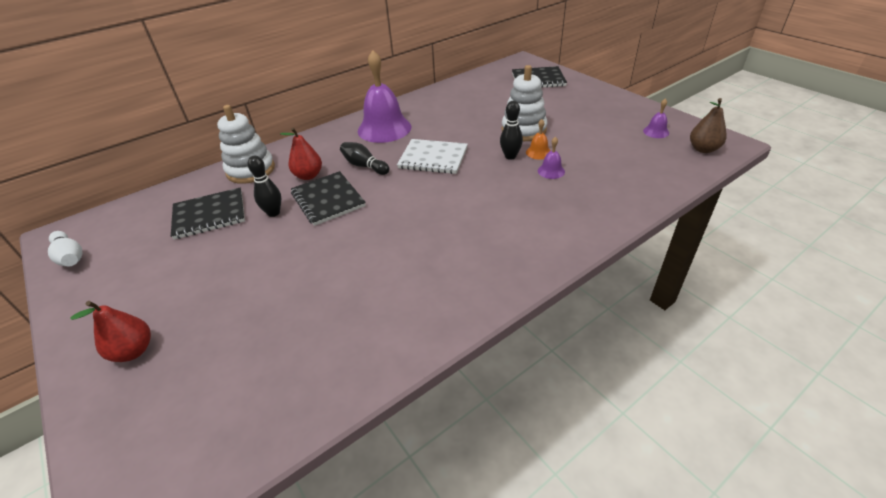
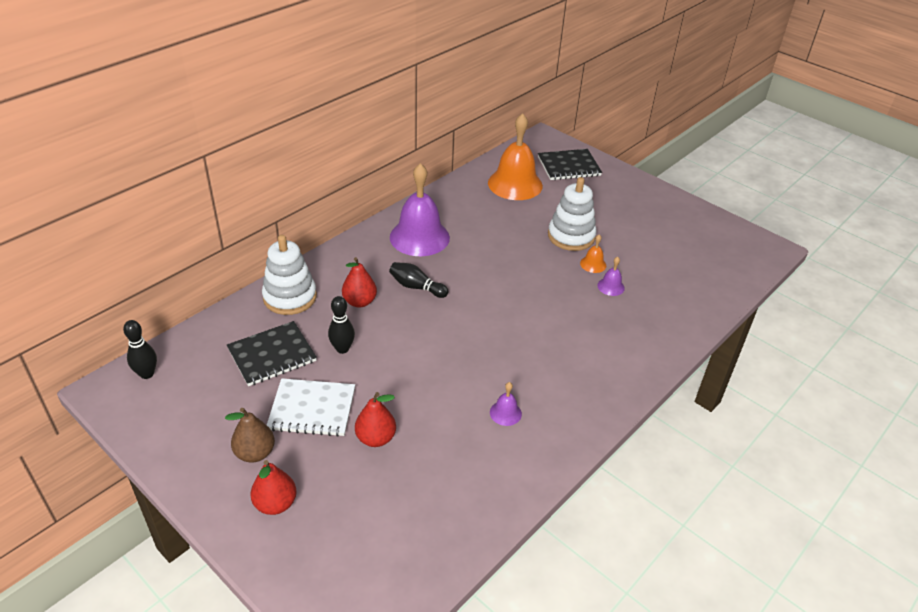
camera: 15 degrees left, 0 degrees up
(70, 257) = (141, 414): white bowling pin -> none
(263, 294) = (376, 438): none -> red pear
(328, 200) = (394, 330): black notebook -> none
(433, 158) = (487, 275): white notebook -> white notebook (312, 409)
(485, 92) = (515, 184): none -> orange bell
(510, 156) = (566, 270): black bowling pin -> black bowling pin (147, 374)
(656, 132) = (702, 236): purple bell -> purple bell (505, 413)
(703, 149) = (748, 256): brown pear -> brown pear (255, 453)

